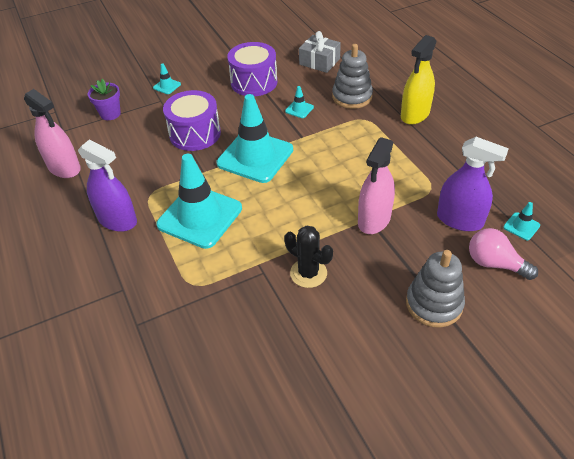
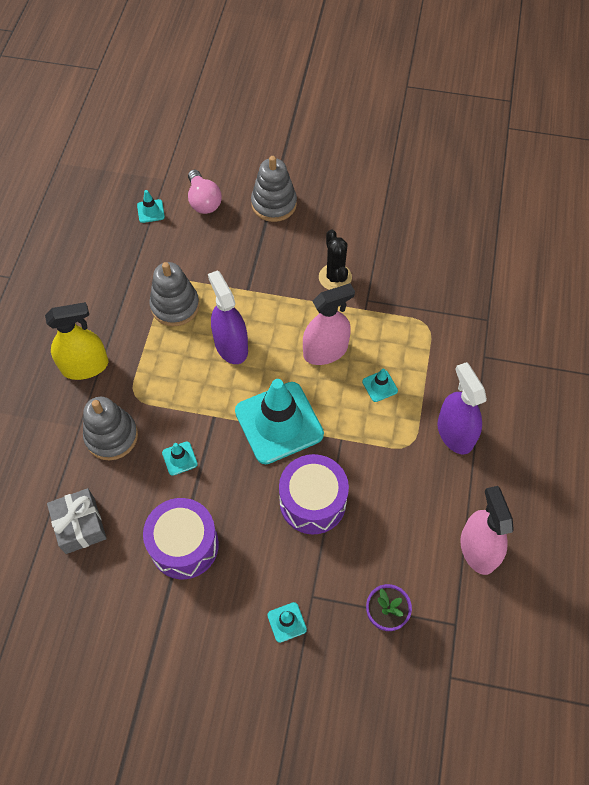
camera: 145 degrees left, 15 degrees up
(200, 216) = (380, 386): turquoise traffic cone -> turquoise traffic cone, size x0.40
(374, 219) = (244, 286): pink spray bottle -> pink spray bottle (325, 351)
(407, 176) = (175, 306): none -> grey stacking toy
(459, 220) = (185, 244): purple spray bottle -> purple spray bottle (231, 346)

